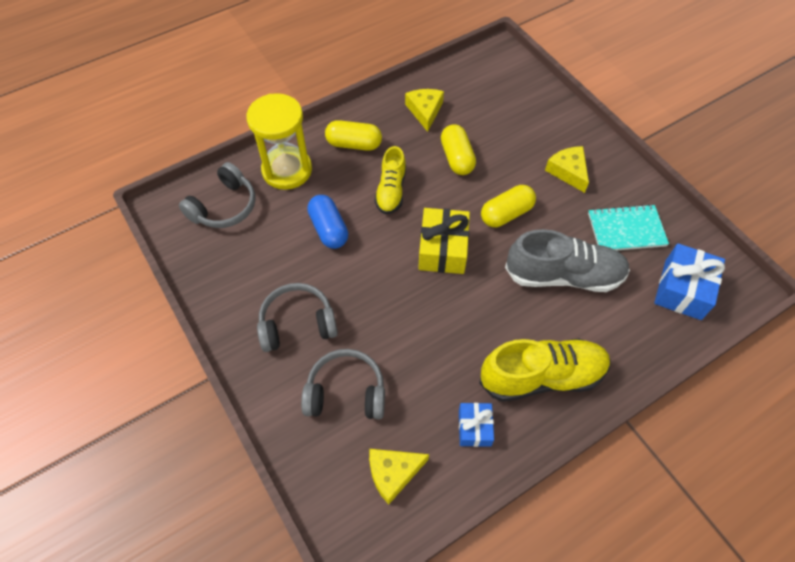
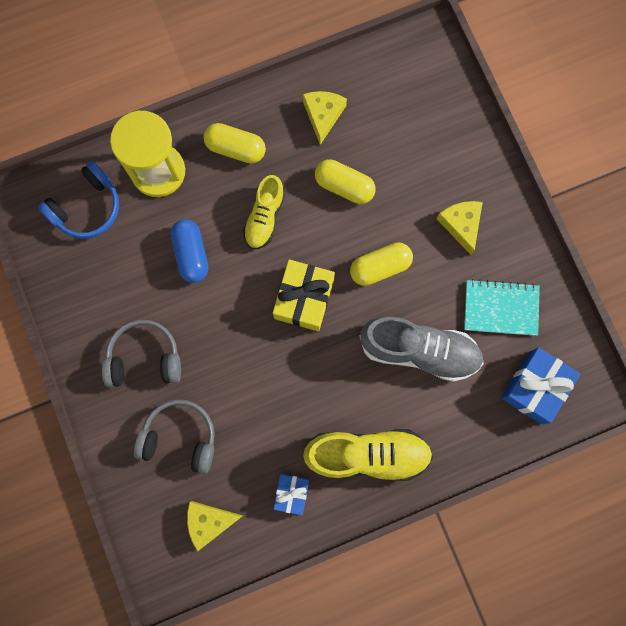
camera: 10 degrees right, 20 degrees up
(224, 207) = (87, 208): grey headphones -> blue headphones
(456, 158) = (344, 186): yellow capsule -> yellow capsule turned 60 degrees counterclockwise

